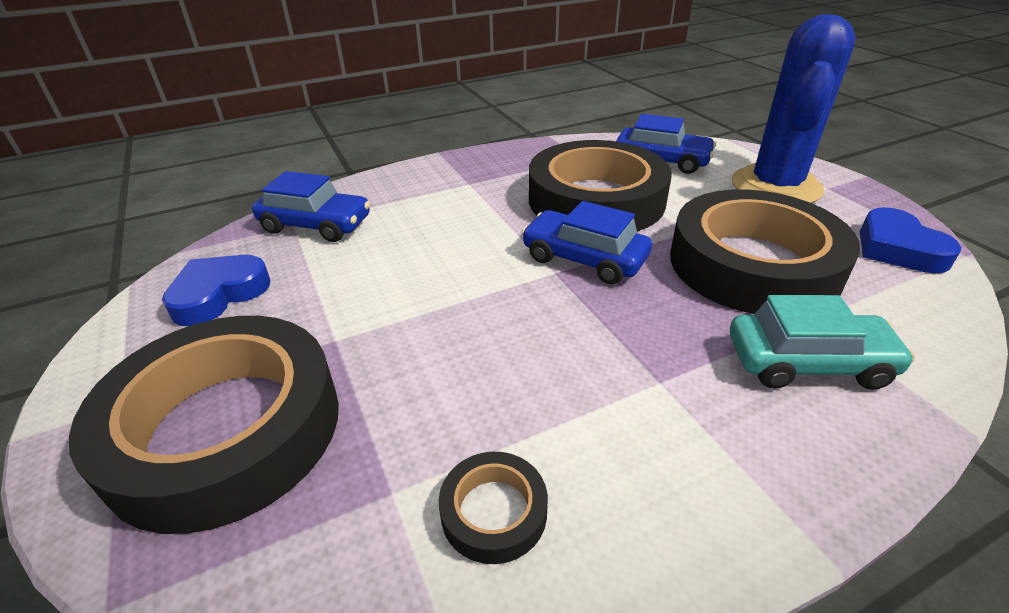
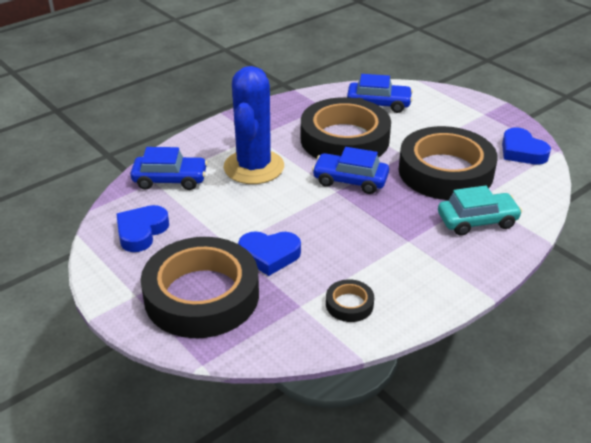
camera: 15 degrees left, 0 degrees up
(390, 368) = (269, 255): none -> blue heart
(775, 186) = (453, 116): blue cactus -> blue cactus (254, 167)

